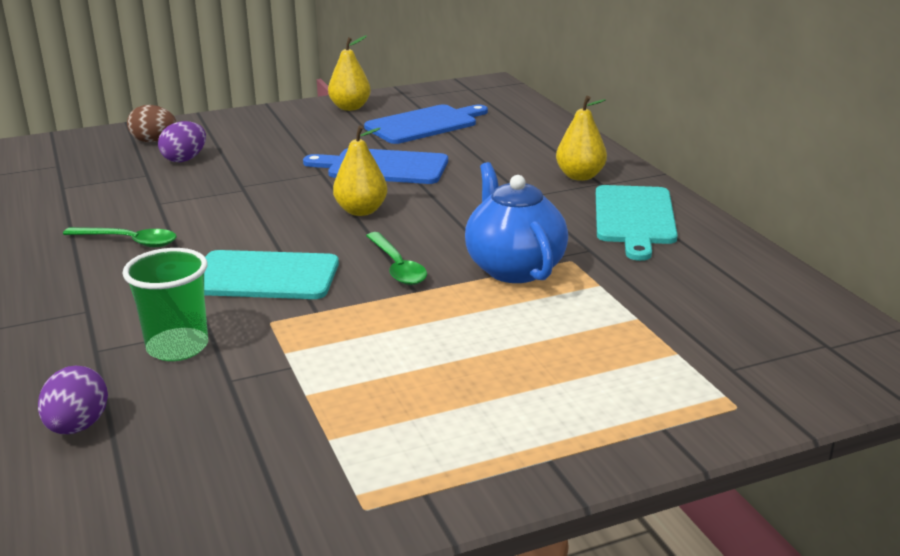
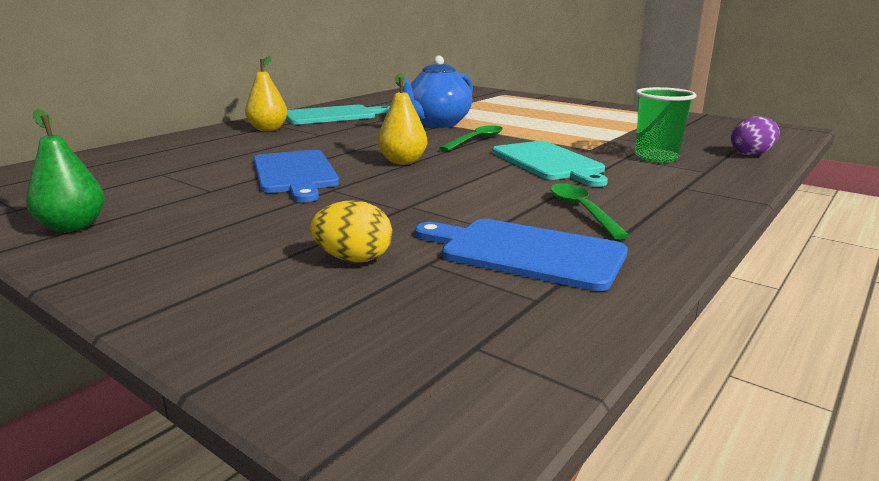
camera: 120 degrees left, 5 degrees down
(154, 141) = (295, 309): brown egg -> none
(185, 159) = (354, 259): purple egg -> yellow egg
(350, 108) = (73, 226): yellow pear -> green pear
(424, 124) = (145, 183): blue cutting board -> blue cutting board (525, 252)

